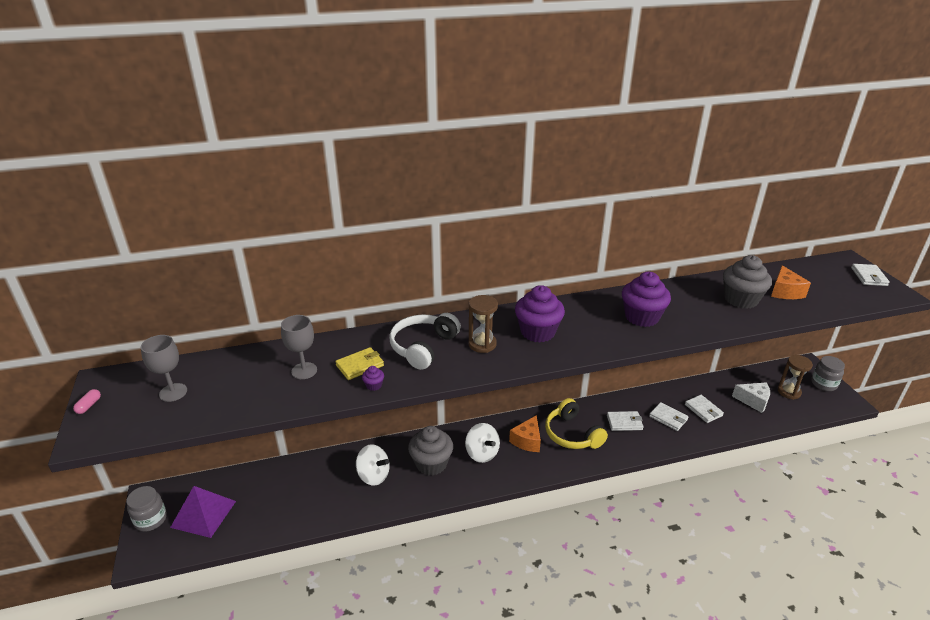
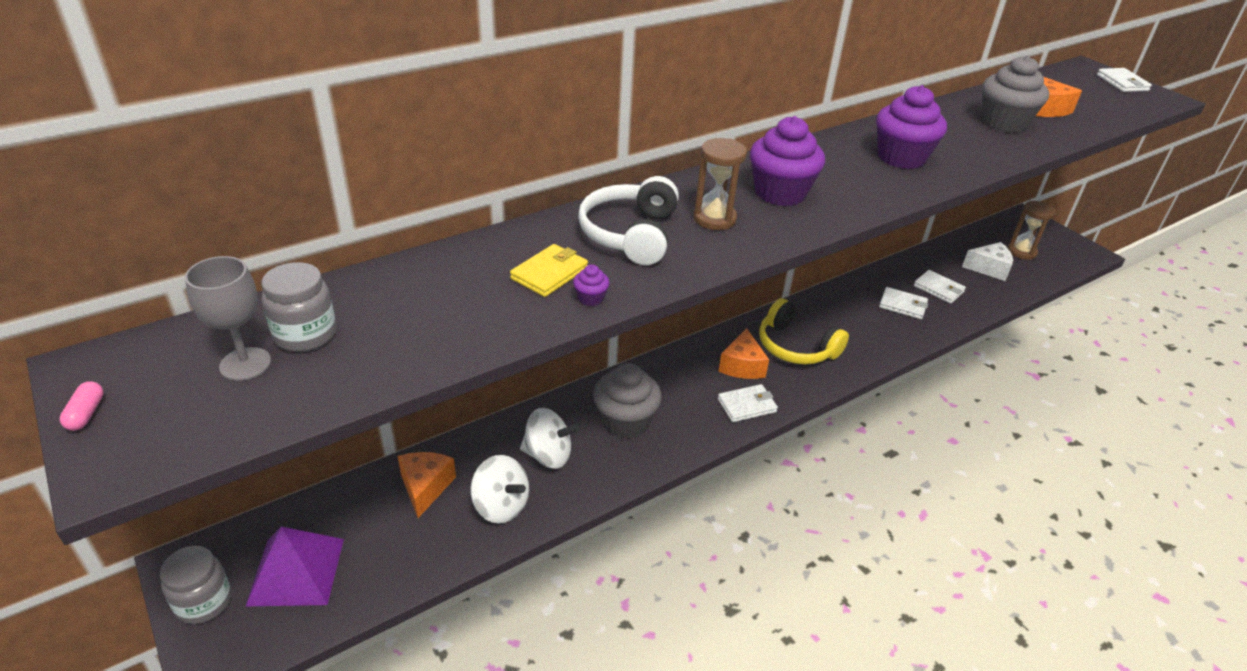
camera: 20 degrees left, 5 degrees up
(293, 480) = (425, 487): none -> orange cheese
(304, 371) = (462, 294): grey goblet -> none
(482, 453) = (689, 394): white spinning top -> white spinning top (501, 506)
(624, 422) = (853, 320): white wallet -> white wallet (747, 405)
(823, 384) = (1053, 237): grey jar -> grey jar (305, 334)

